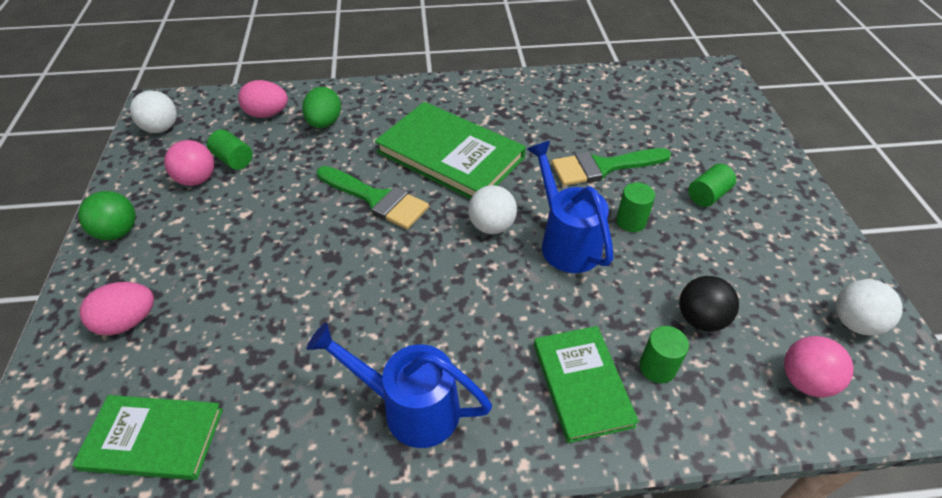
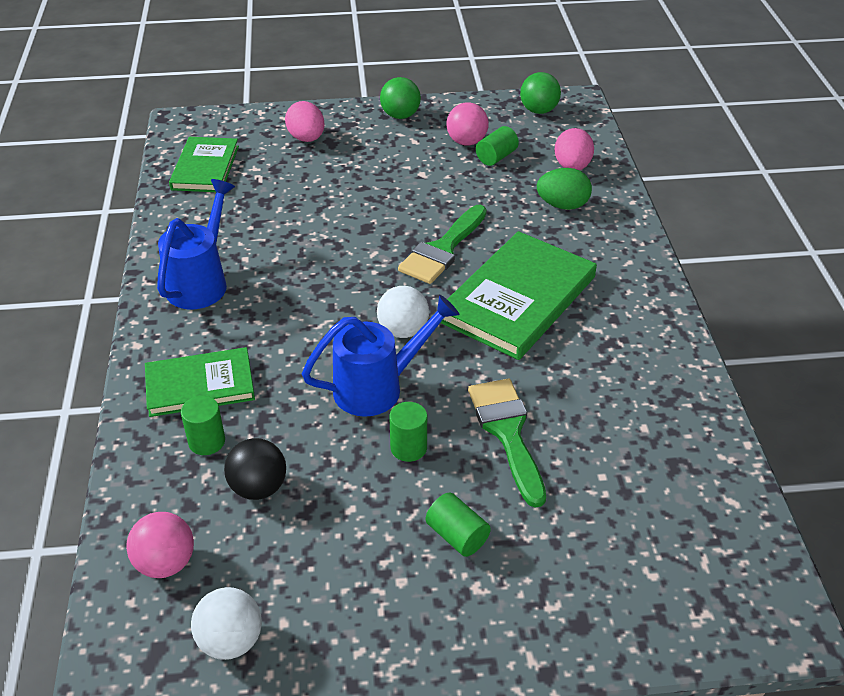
camera: 90 degrees right, 5 degrees down
(161, 128) = (538, 110): white ball -> green ball

